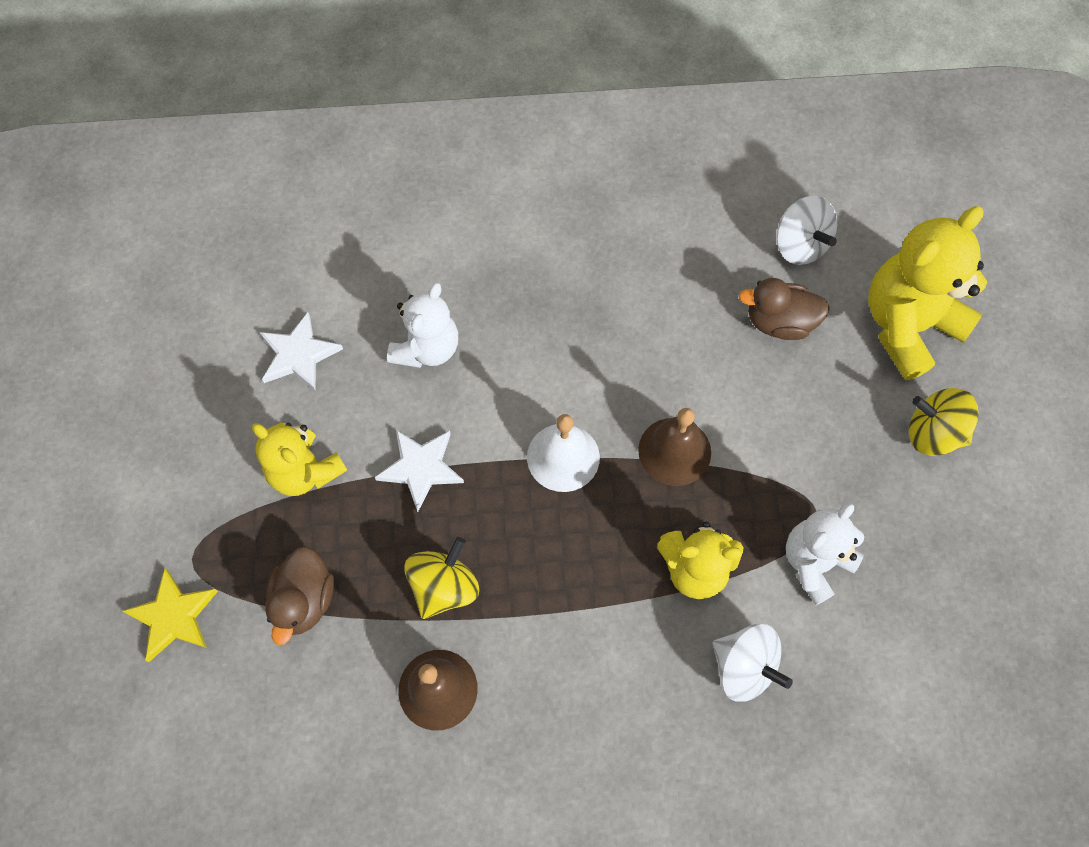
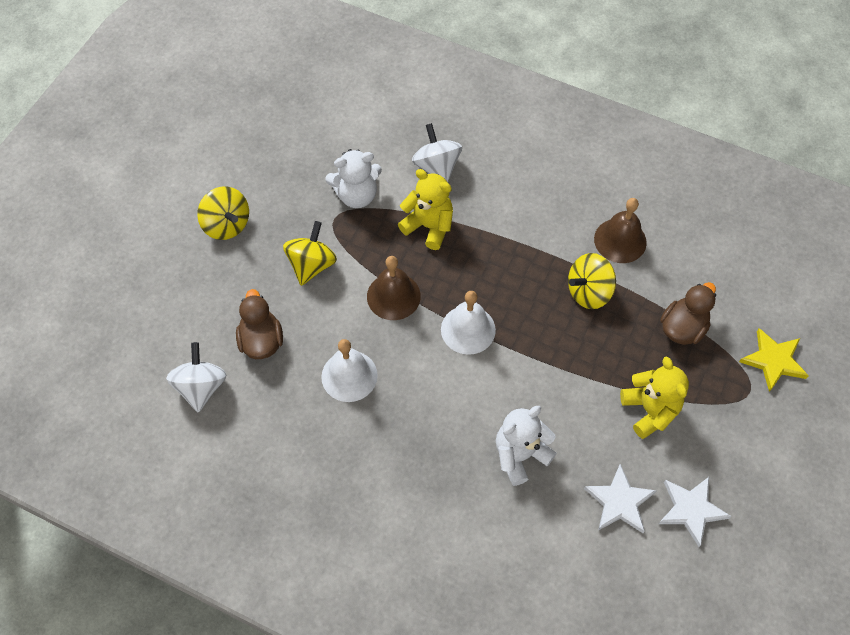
camera: 150 degrees left, 5 degrees down
(421, 468) = (567, 371): white star -> white star (691, 509)
(659, 335) = (349, 376): none -> white bell
(779, 322) = (261, 340): brown duck -> brown duck turned 135 degrees counterclockwise
(795, 438) = (312, 265): none -> yellow spinning top
(907, 326) = (181, 293): yellow teddy bear -> none

